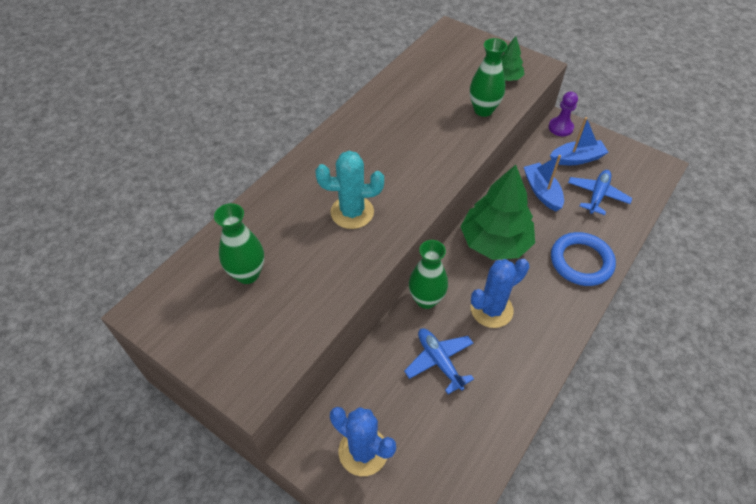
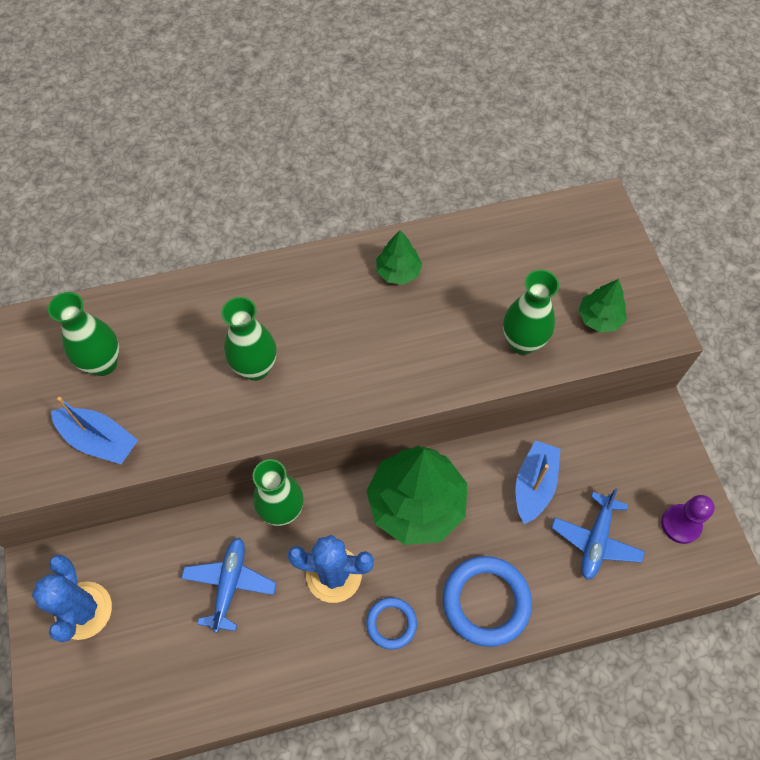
camera: 40 degrees right, 10 degrees up
(352, 212) = (255, 368): turquoise cactus -> green vase
(380, 117) = (398, 272): none -> green tree
(548, 309) = (391, 623): none -> blue ring
(560, 128) = (649, 421): purple pawn -> purple pawn (680, 524)
(576, 159) = (624, 475): blue boat -> blue boat (99, 440)
(597, 195) = (595, 540): blue plane -> blue plane turned 135 degrees clockwise

